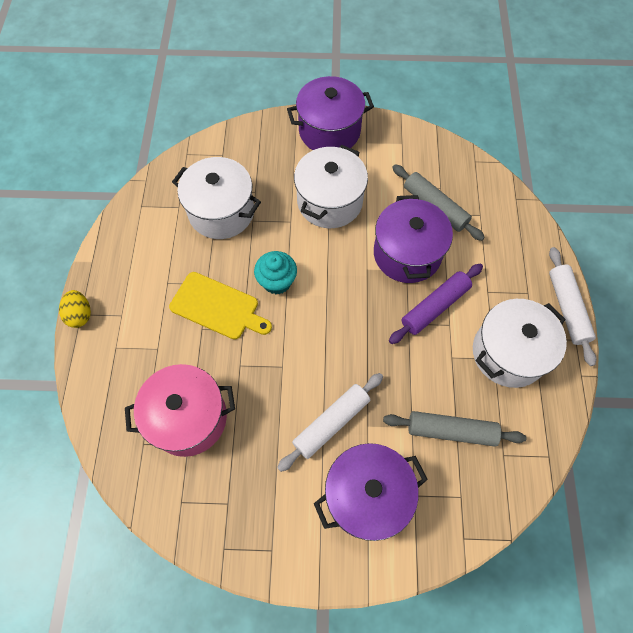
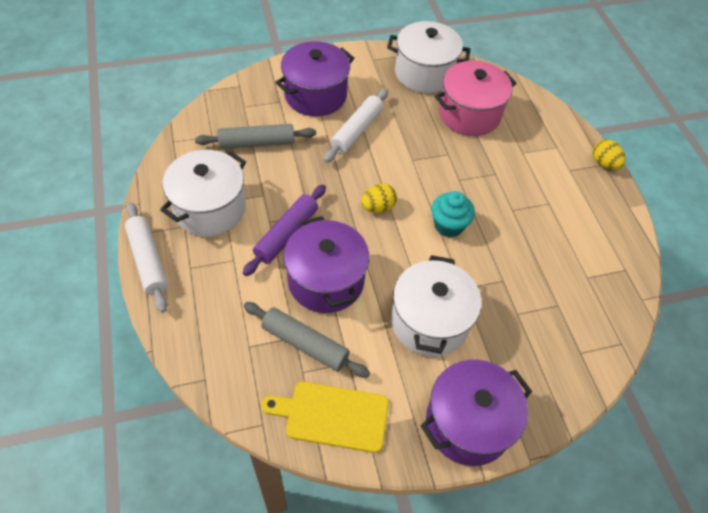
camera: 160 degrees right, 10 degrees down
(217, 307) = (491, 193): yellow cutting board -> yellow cutting board (332, 416)
(221, 212) = (540, 282): white pot -> white pot (424, 73)
(338, 316) = (378, 207): none -> yellow egg

